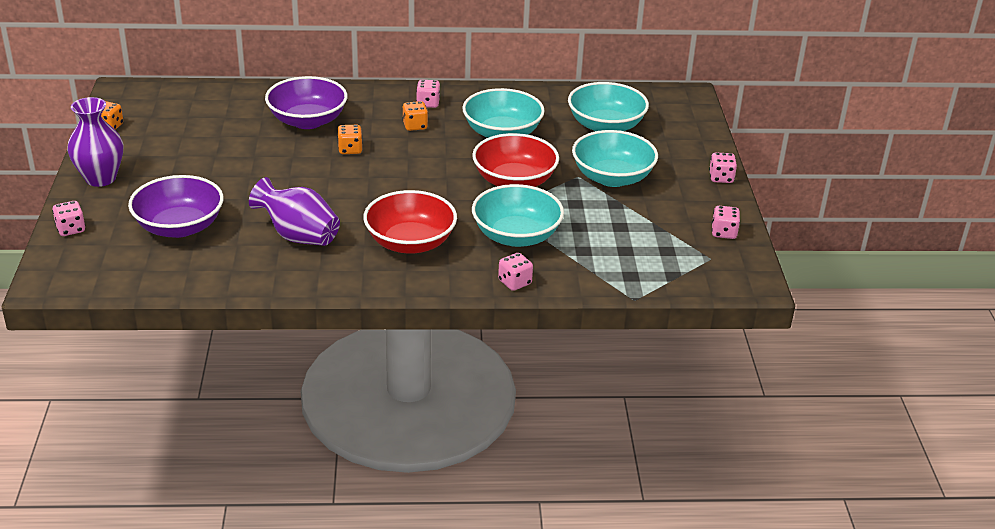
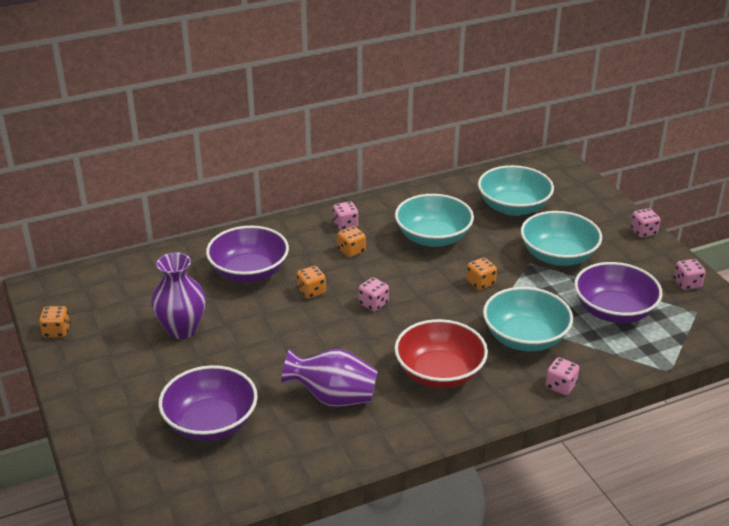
camera: 20 degrees left, 0 degrees up
(71, 229) = (101, 460): pink dice -> pink dice (373, 304)
(100, 178) = (90, 392): purple vase -> purple vase (182, 329)
(514, 181) = (480, 283): red bowl -> orange dice
(625, 236) = (614, 311): none -> purple bowl

